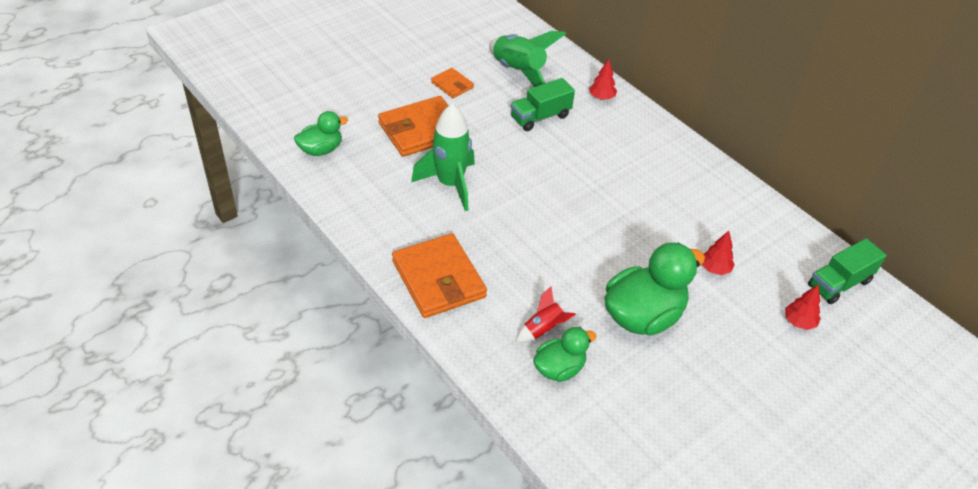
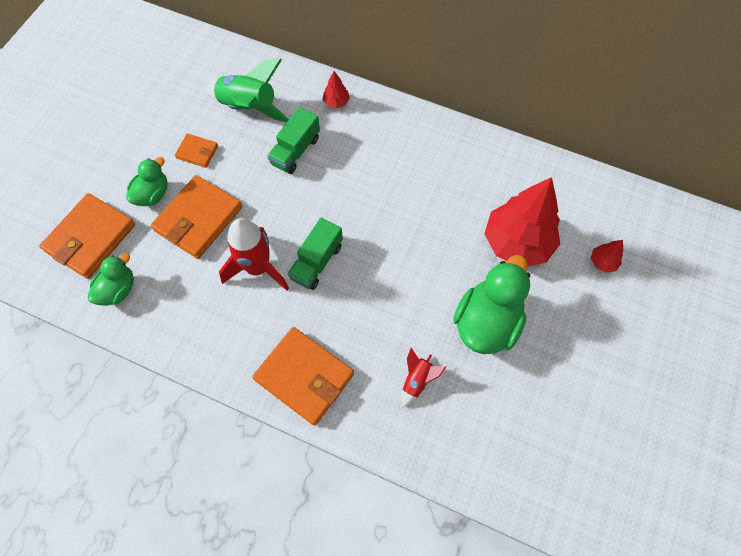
camera: 25 degrees left, 20 degrees up
(323, 107) = (91, 238): none -> orange wallet
(450, 184) = (258, 268): green rocket -> red rocket
(559, 369) = (450, 412): green duck -> green duck (153, 194)
(715, 268) = (517, 243): red tree -> red tree, size x2.43
(839, 283) = (614, 207): green truck -> green truck (317, 262)

